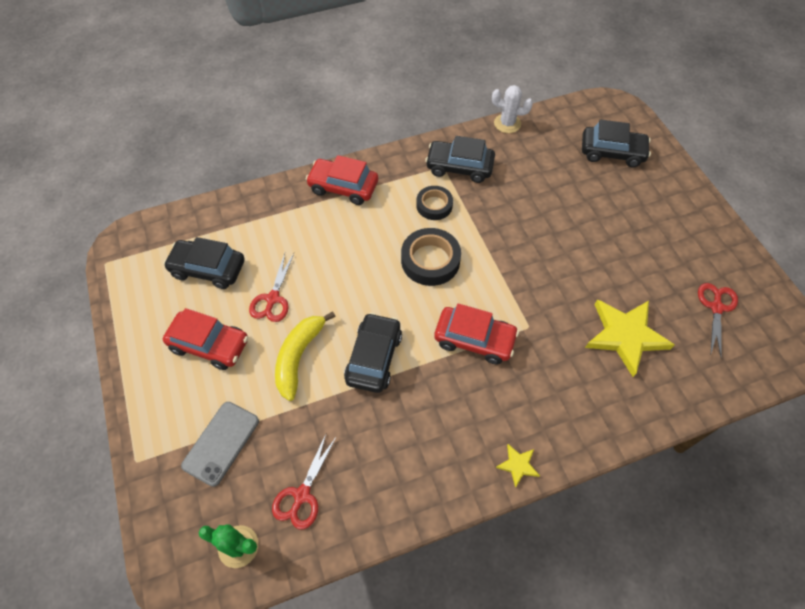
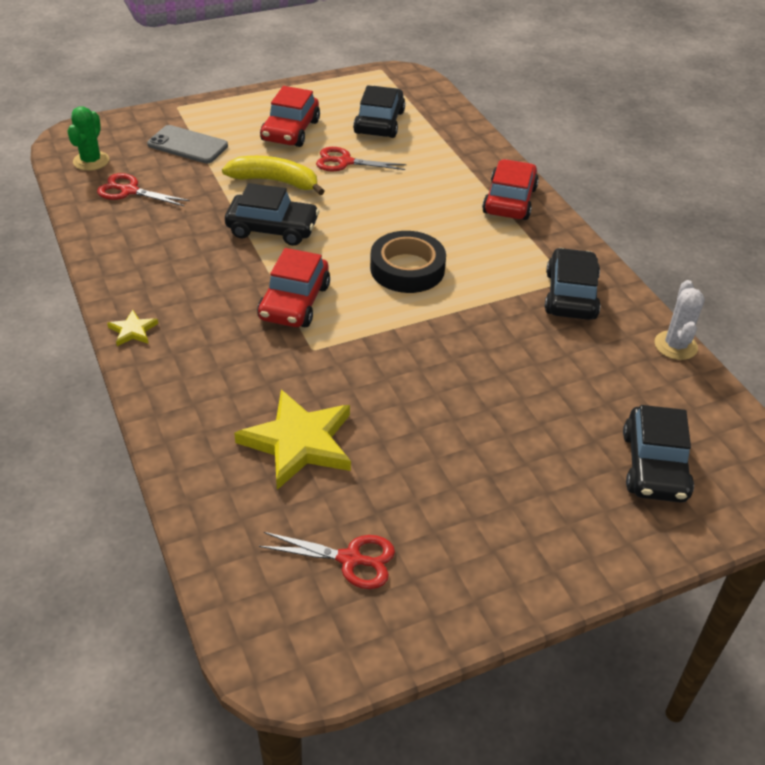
camera: 85 degrees right, 15 degrees down
(434, 205) = (496, 272): black tape -> none

